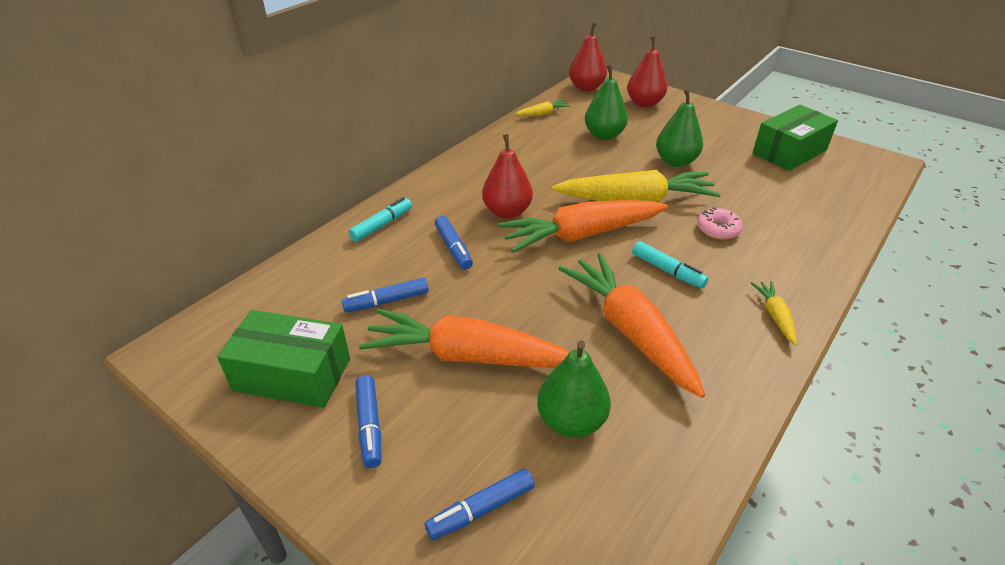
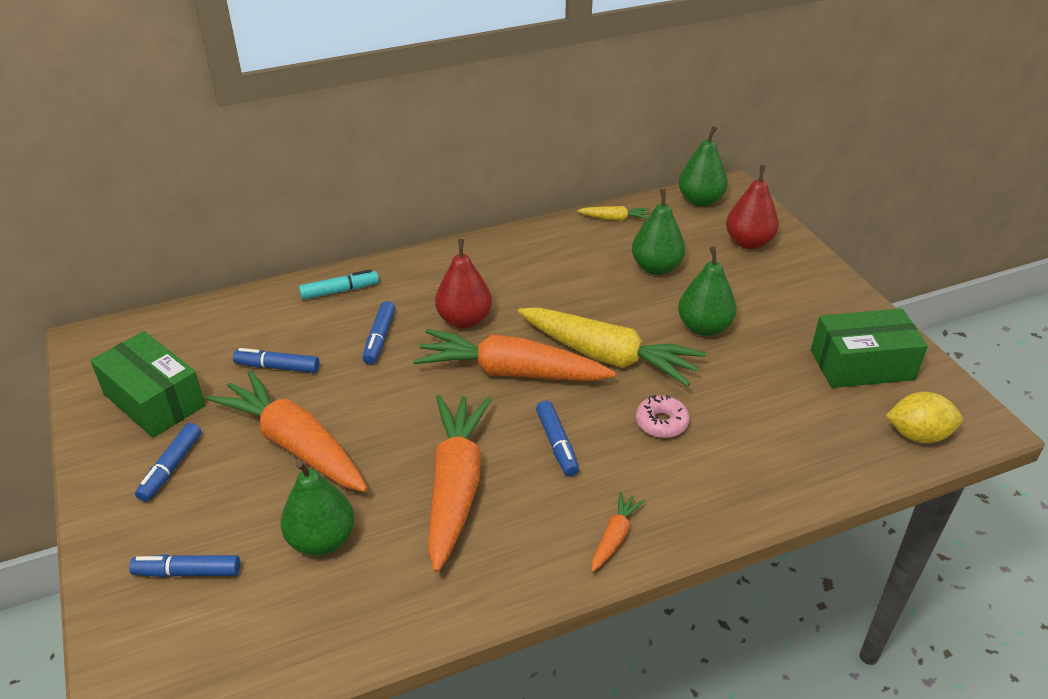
camera: 30 degrees right, 0 degrees up
(586, 88) = (700, 200): red pear -> green pear
(667, 271) = (557, 444): turquoise marker -> blue marker
(775, 316) = (614, 536): yellow carrot -> orange carrot
(864, 180) = (918, 435): none -> yellow lemon

